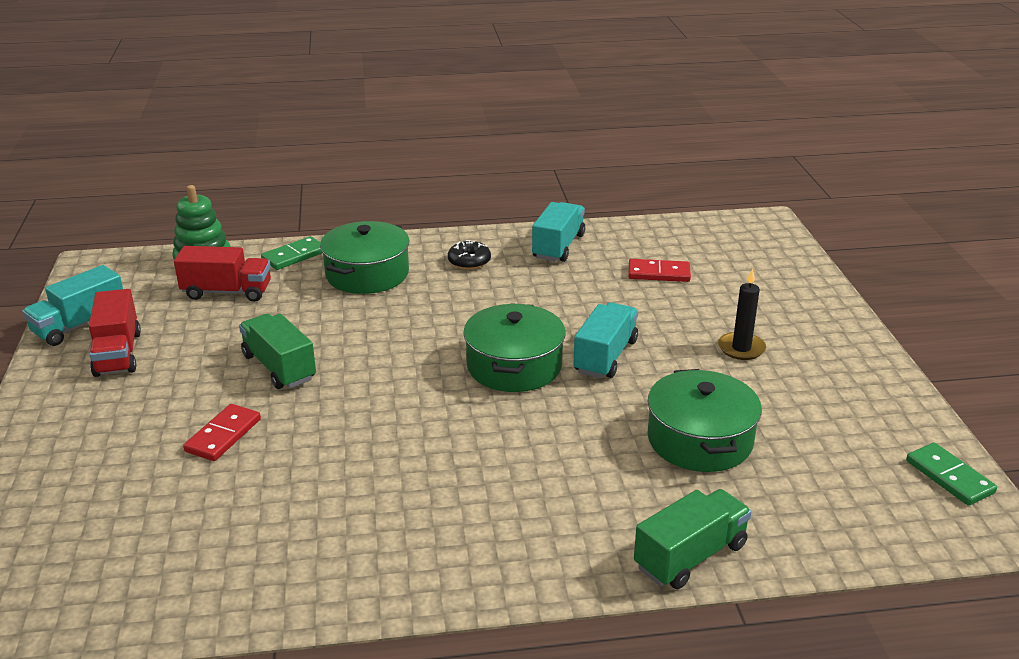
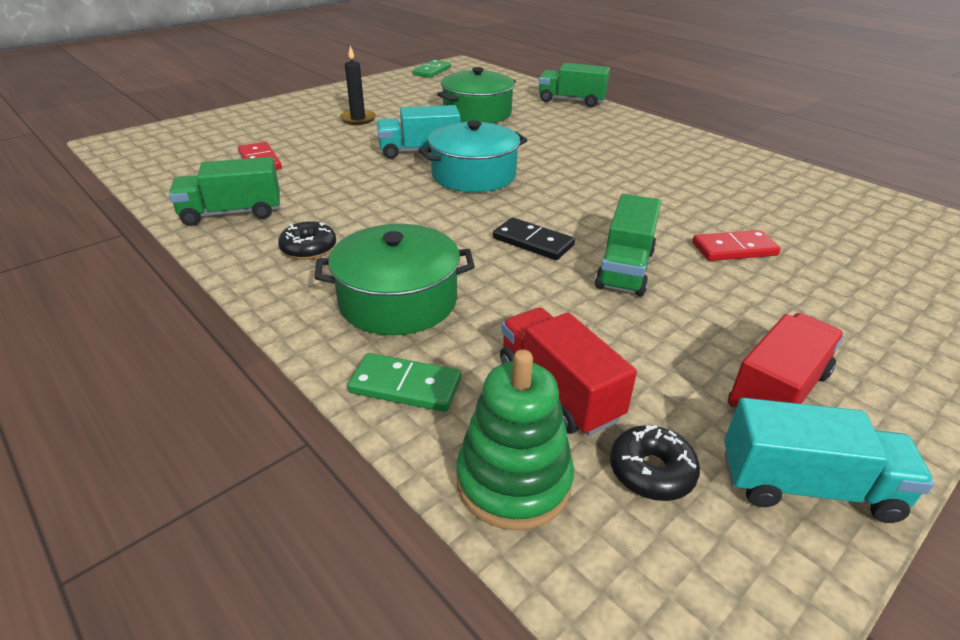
camera: 125 degrees left, 5 degrees up
(152, 293) = (651, 471): none -> black donut
(364, 346) = (533, 242): none -> black domino
(514, 366) = (473, 175): green pot -> turquoise pot
(558, 246) = (232, 213): turquoise truck -> green truck

